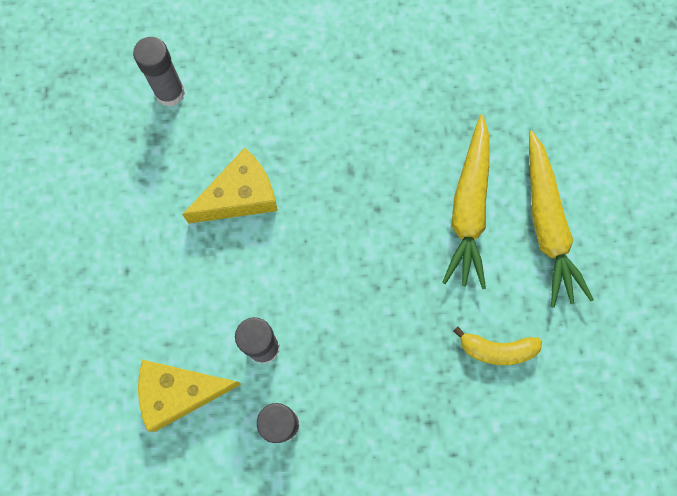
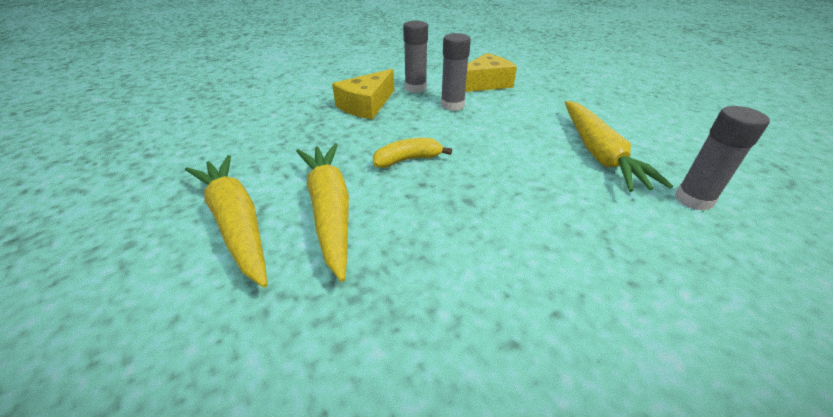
camera: 155 degrees right, 35 degrees down
(184, 179) = (598, 153): none -> yellow carrot
(240, 196) = (545, 157): yellow cheese -> yellow cheese (366, 105)
(497, 350) = (279, 141): yellow banana -> yellow banana (408, 160)

